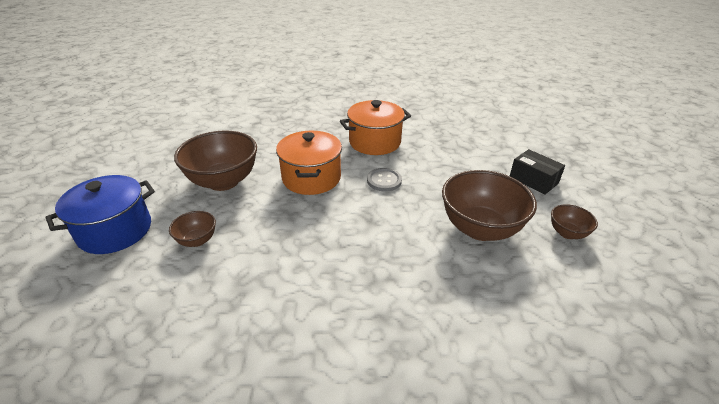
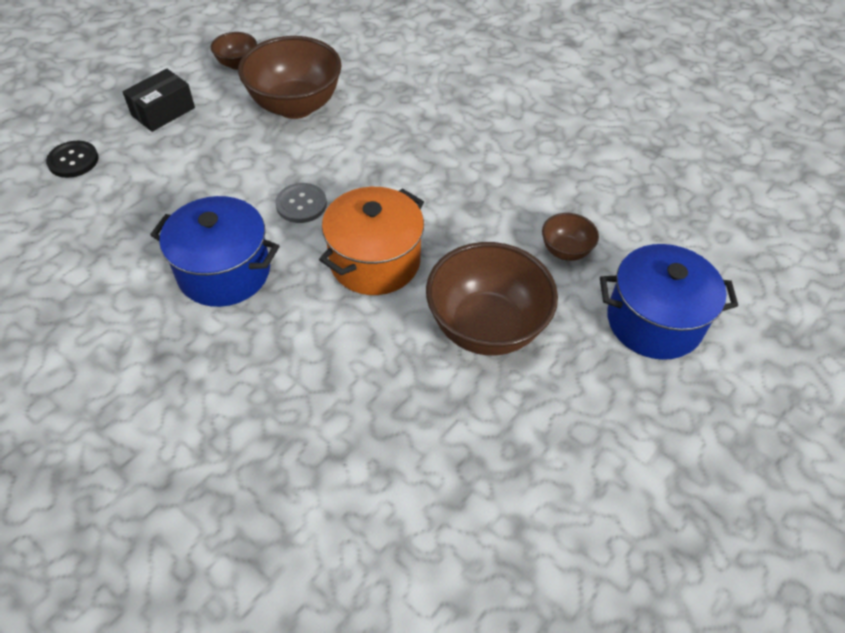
camera: 140 degrees left, 15 degrees up
(375, 142) = (224, 272): orange pot -> blue pot
(514, 141) = (73, 160): none -> black button
(533, 180) = (163, 111): black box -> black box turned 45 degrees clockwise

